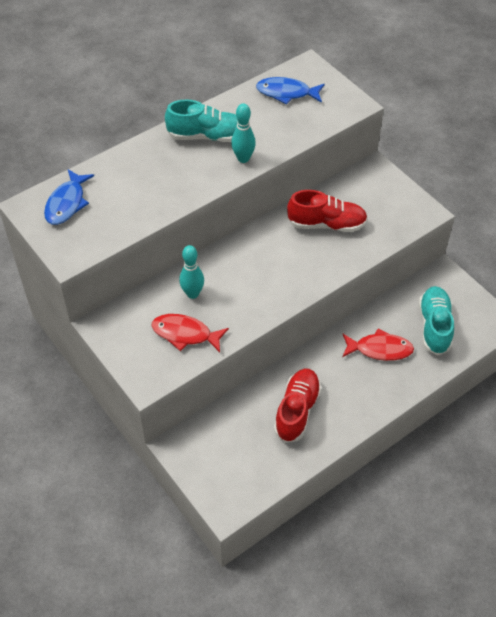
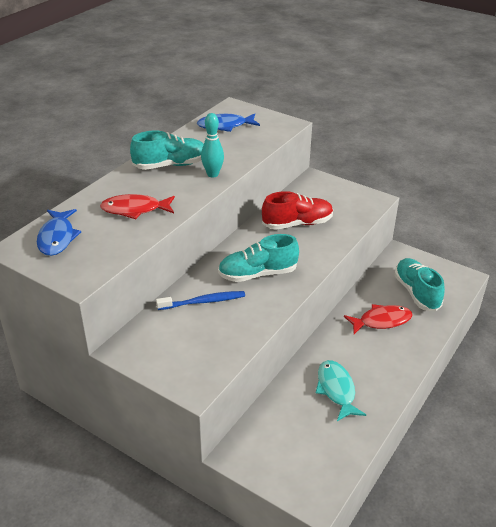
camera: 20 degrees left, 15 degrees down
(185, 334) = (213, 336): red fish -> red fish (135, 209)
(192, 294) = (203, 302): turquoise bowling pin -> blue toothbrush
(257, 275) = (257, 274): none -> turquoise shoe
(297, 410) = (336, 390): red shoe -> turquoise fish

